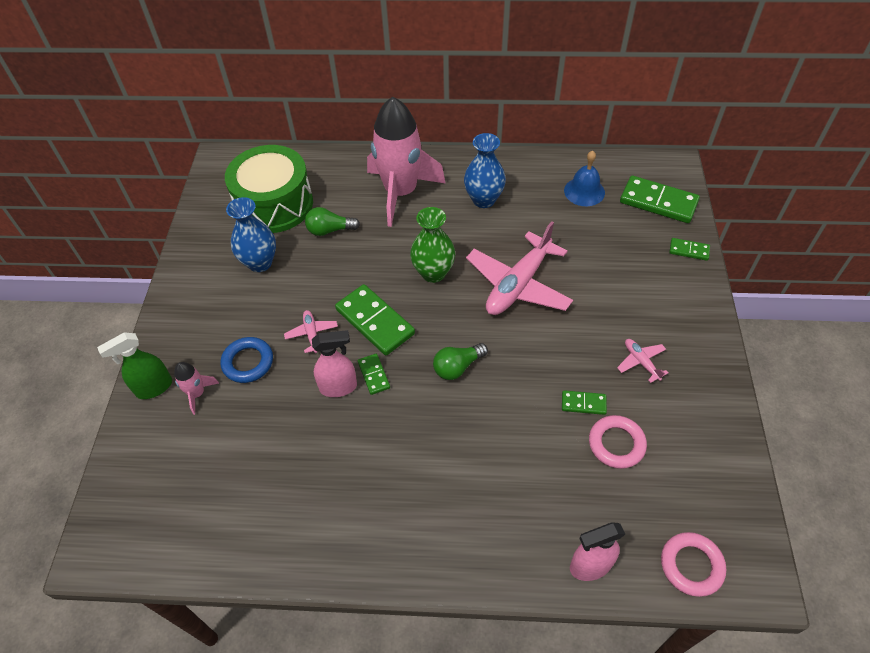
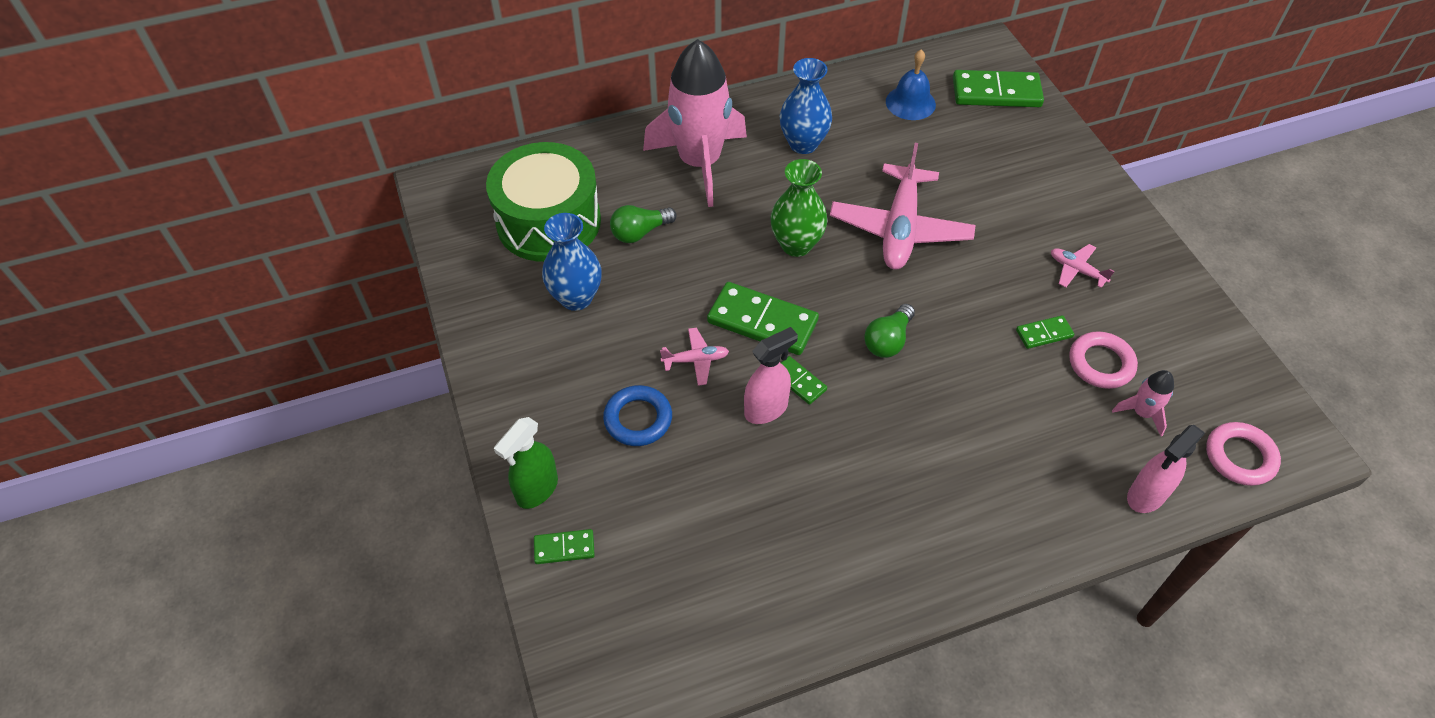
camera: 25 degrees left, 0 degrees up
(197, 393) = (598, 477): pink rocket -> pink rocket (1142, 413)
(312, 334) = (695, 360): pink plane -> pink plane turned 120 degrees clockwise
(689, 250) = (1057, 136): green domino -> green domino (564, 548)

